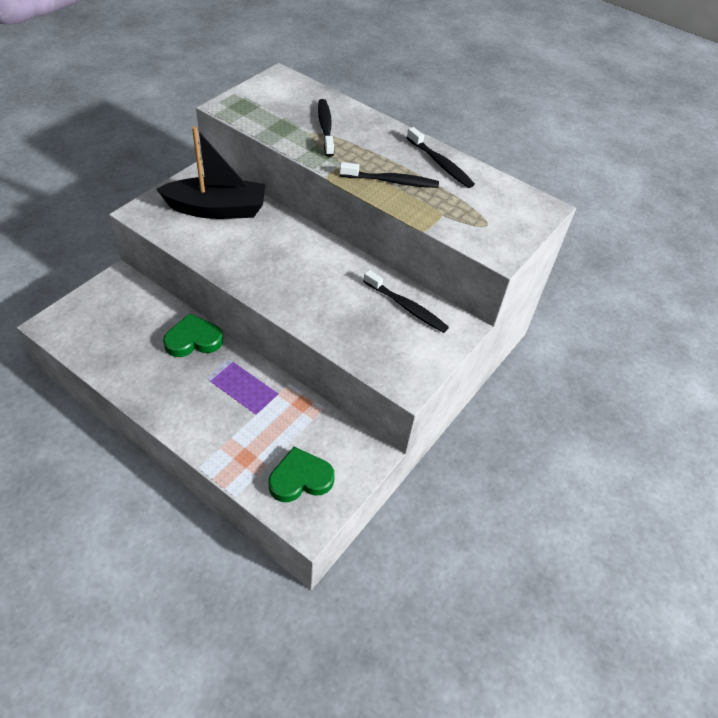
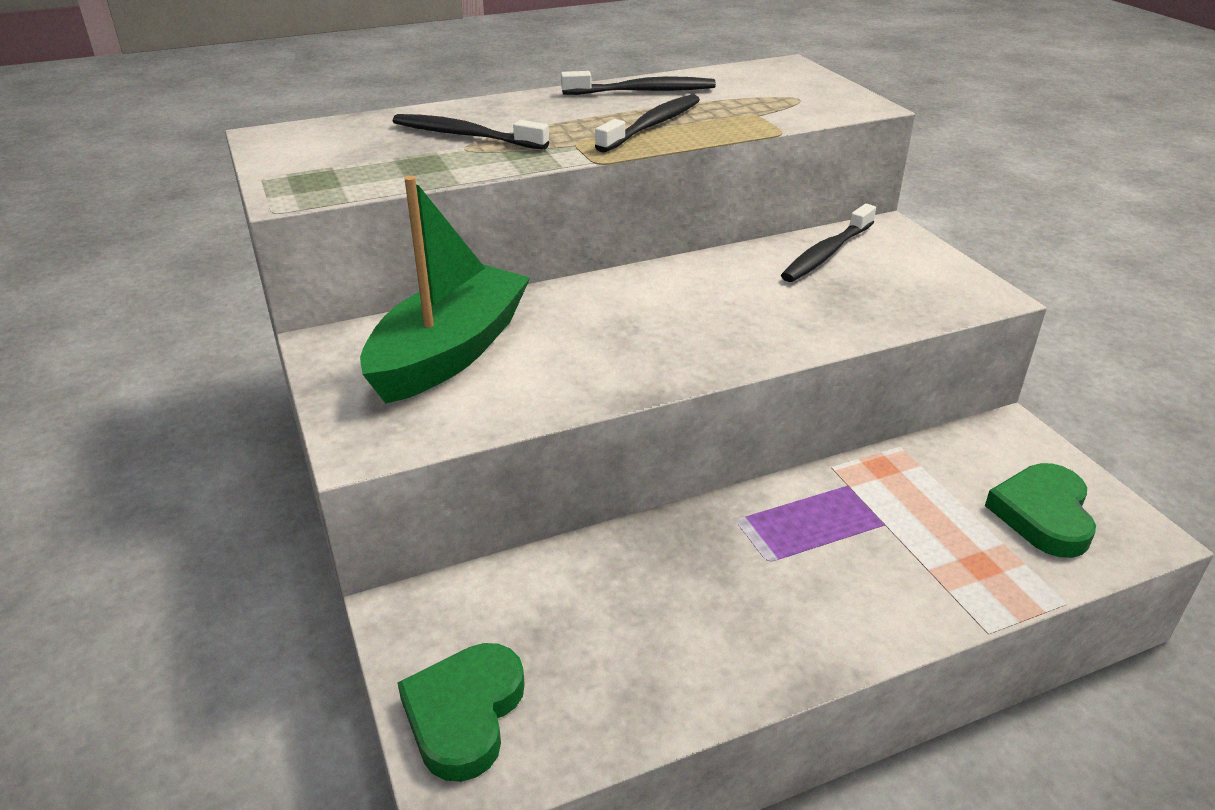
camera: 55 degrees left, 15 degrees down
(193, 340) = (662, 550): green heart -> green heart (464, 714)
(217, 209) = (450, 352): black boat -> green boat
(406, 307) = (826, 253): black toothbrush -> black toothbrush turned 150 degrees clockwise

